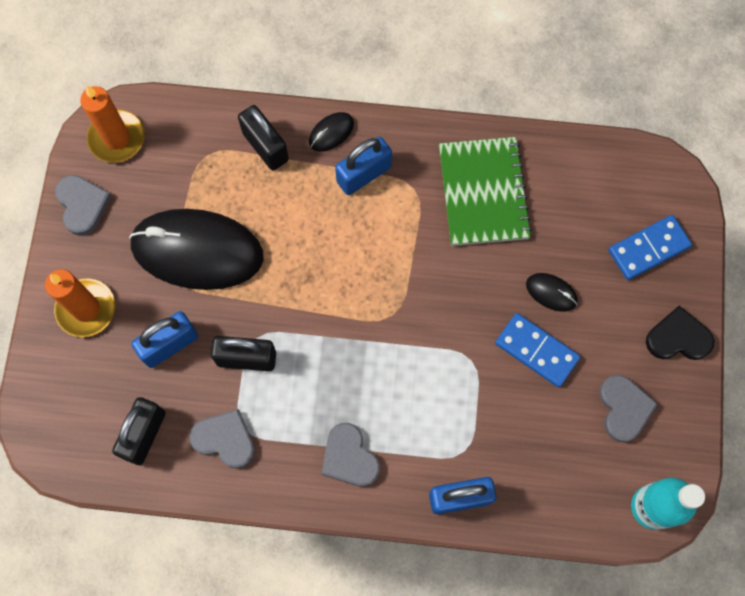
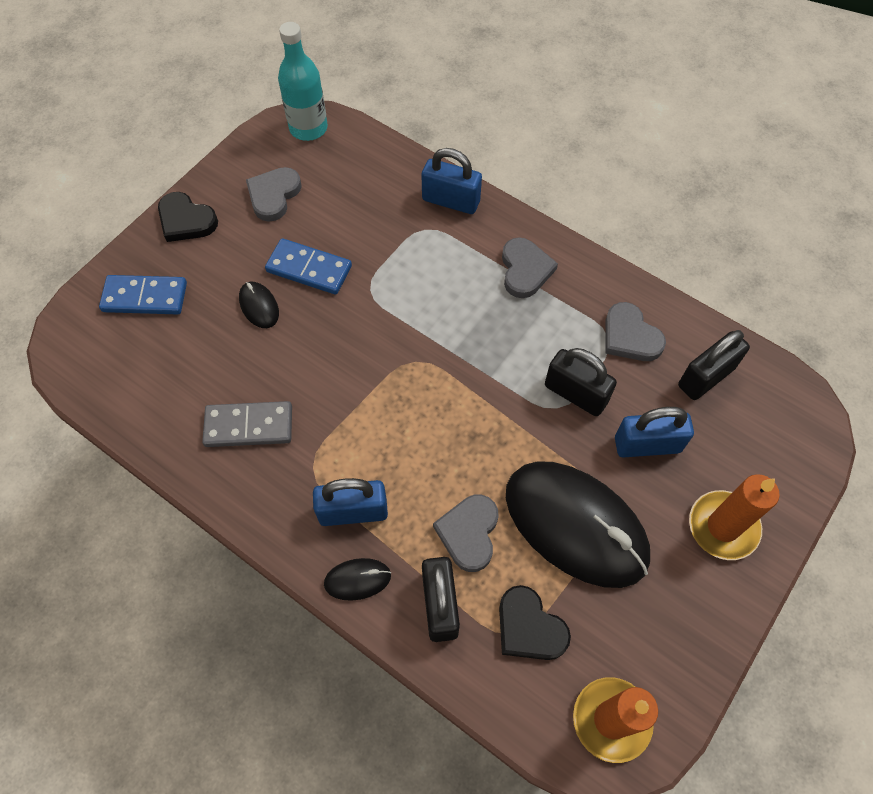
camera: 150 degrees left, 10 degrees down
(82, 205) = (686, 652): grey heart -> grey heart (469, 533)
(197, 165) = (529, 627): none -> black heart
(483, 193) = (249, 426): green notebook -> grey domino
(536, 351) = (309, 269): blue domino -> blue domino turned 45 degrees counterclockwise

